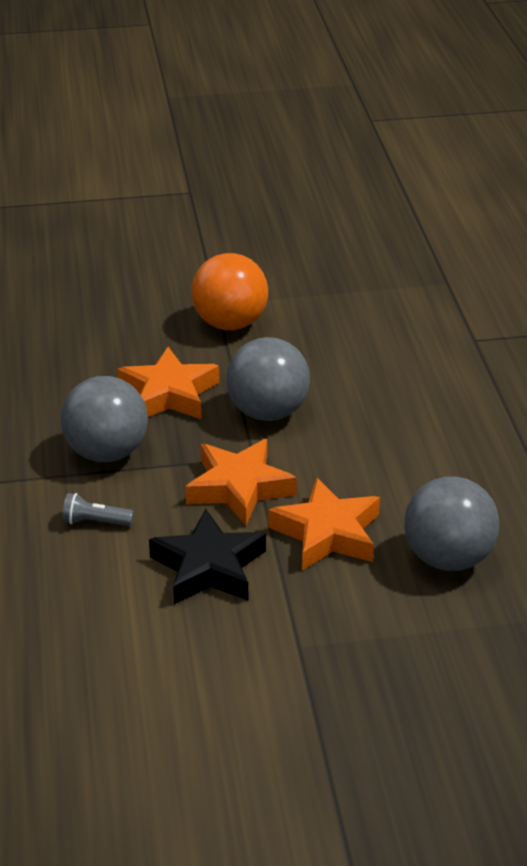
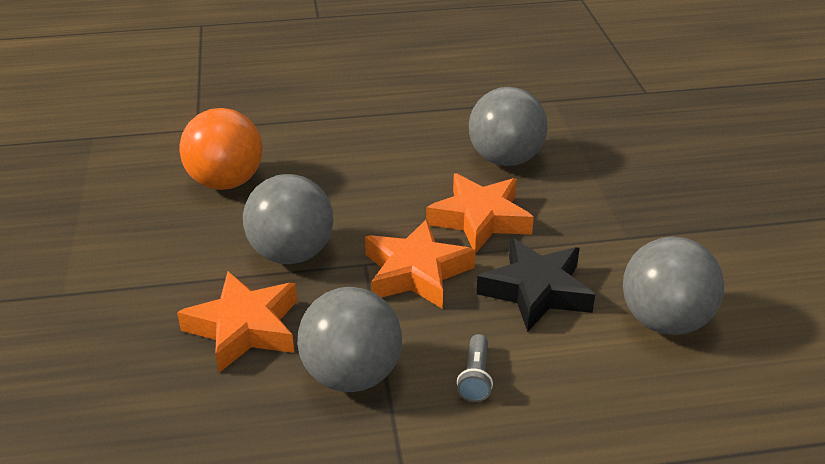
camera: 90 degrees left, 0 degrees up
(157, 657) = (664, 321): none -> grey ball
(230, 323) = (113, 282): orange ball -> orange ball (226, 182)

